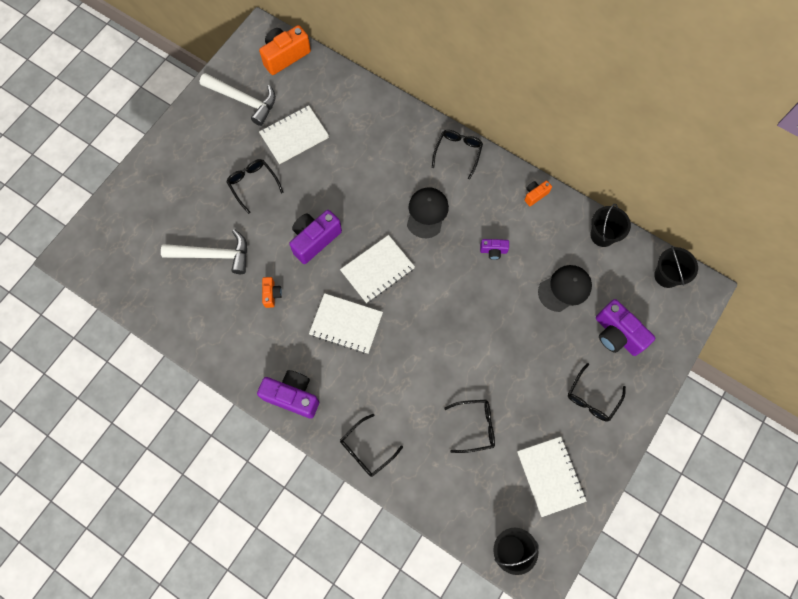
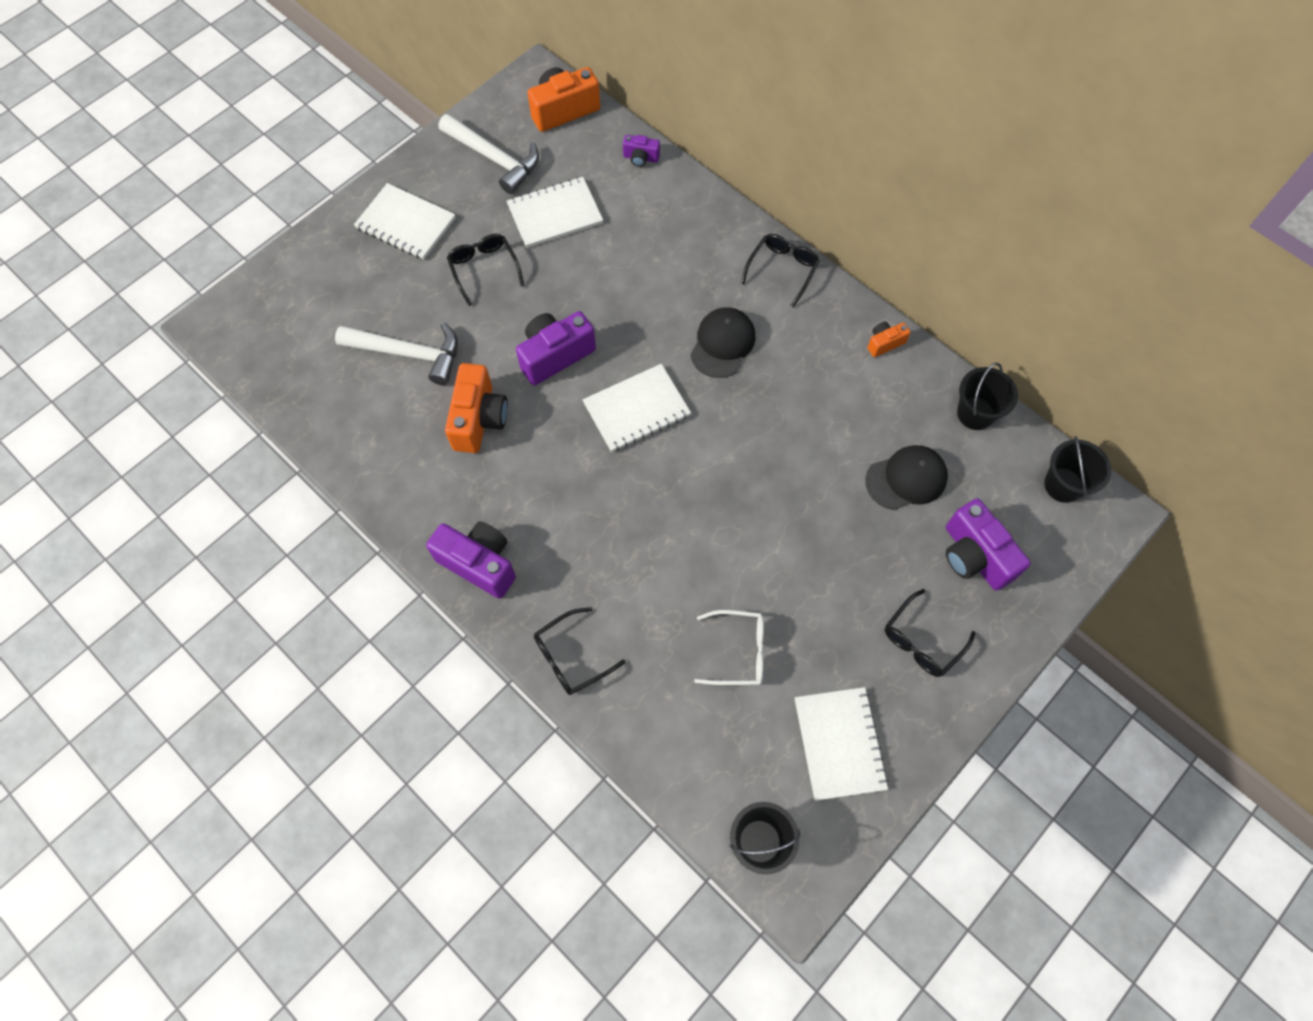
camera: 10 degrees right, 5 degrees down
(272, 294) = (479, 419): orange camera -> orange camera, size x1.94
(346, 324) = (576, 476): white notebook -> white notebook (406, 223)
(475, 426) = (738, 651): black glasses -> white glasses
(493, 251) = (810, 410): purple camera -> purple camera (641, 158)

